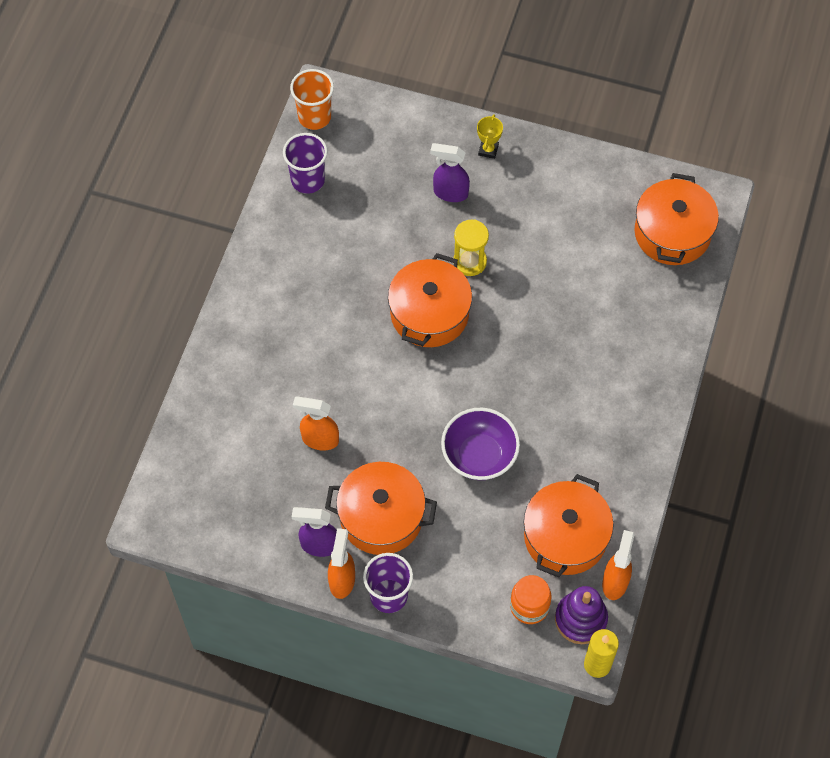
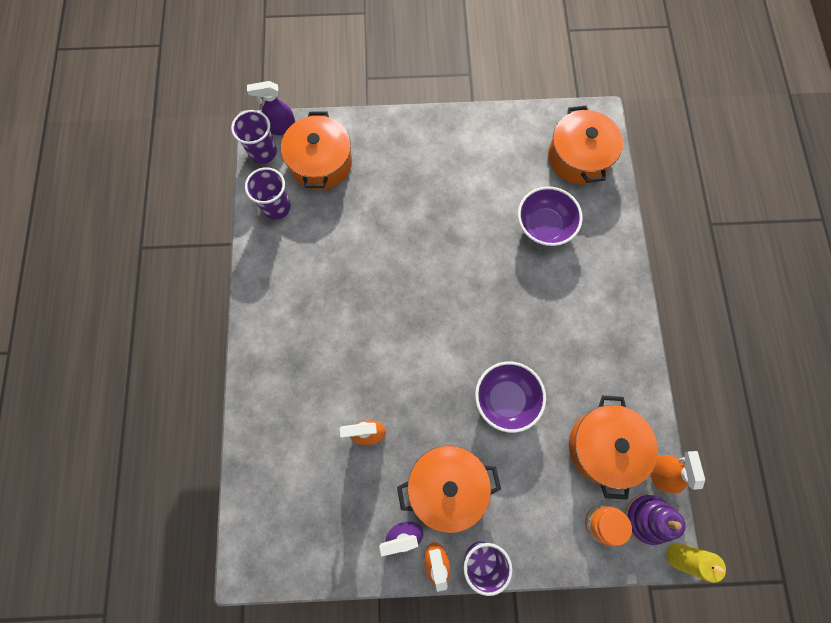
camera: 20 degrees left, 10 degrees up
(314, 117) = (263, 152): orange cup -> purple cup
(429, 314) = (417, 288): orange pot -> orange pot (321, 162)
(450, 193) = (395, 180): purple spray bottle -> purple spray bottle (281, 128)
(470, 262) = (432, 233): yellow hourglass -> none
(488, 150) = (411, 136): yellow trophy -> none
(598, 294) = (544, 226): none -> purple bowl

